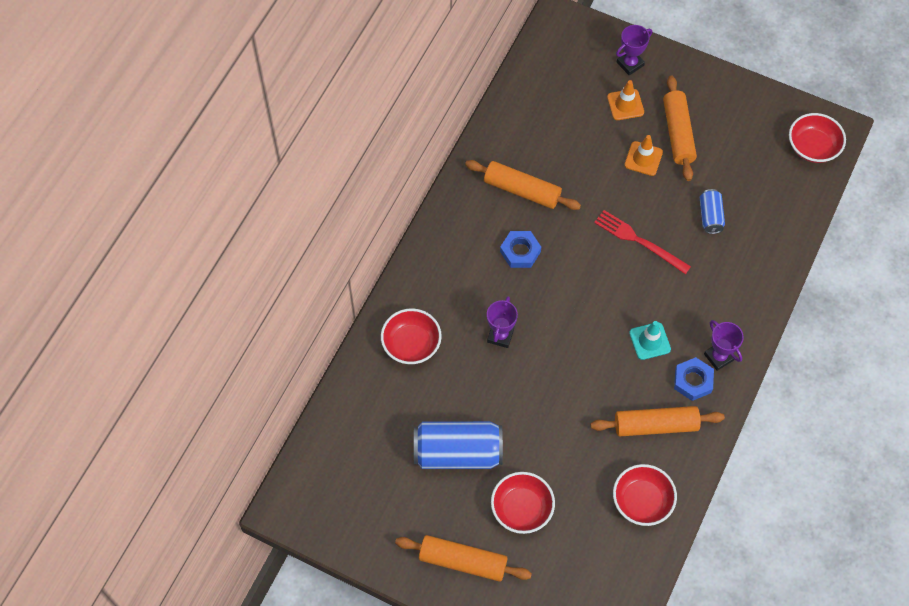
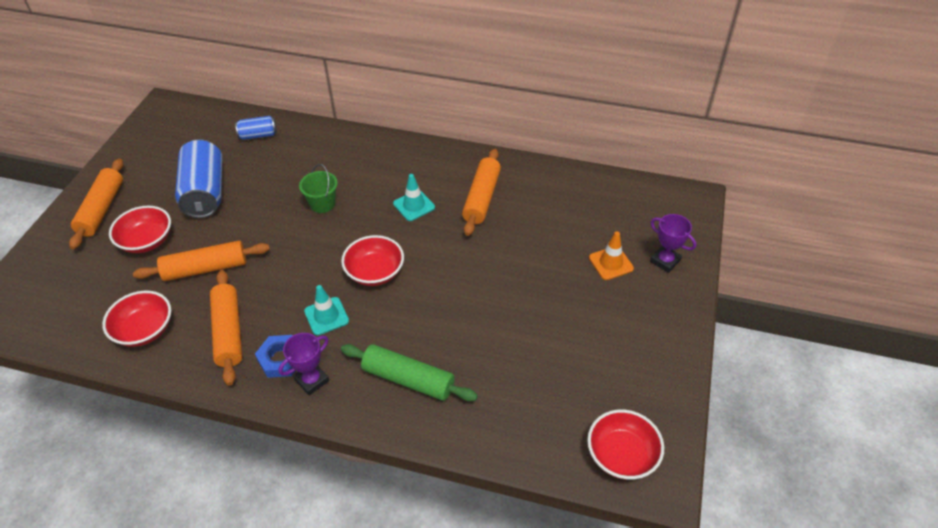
camera: 80 degrees right, 15 degrees down
(411, 344) = (309, 150): red bowl -> red bowl (375, 272)
(500, 336) = (322, 204): purple trophy -> green bucket
(520, 251) = (414, 205): blue nut -> turquoise traffic cone
(639, 241) = (444, 293): red fork -> none
(643, 158) = (548, 286): orange traffic cone -> none
(678, 133) = (591, 312): orange rolling pin -> orange rolling pin (205, 268)
(710, 216) = (491, 354): blue can -> blue can (258, 135)
(727, 282) = (408, 379): none -> green rolling pin

